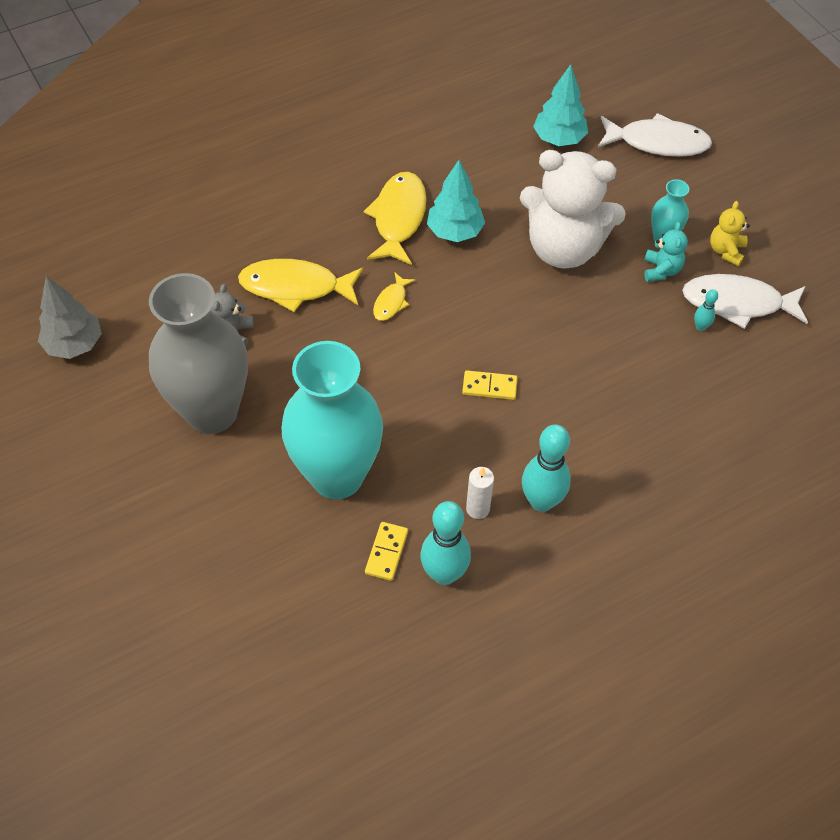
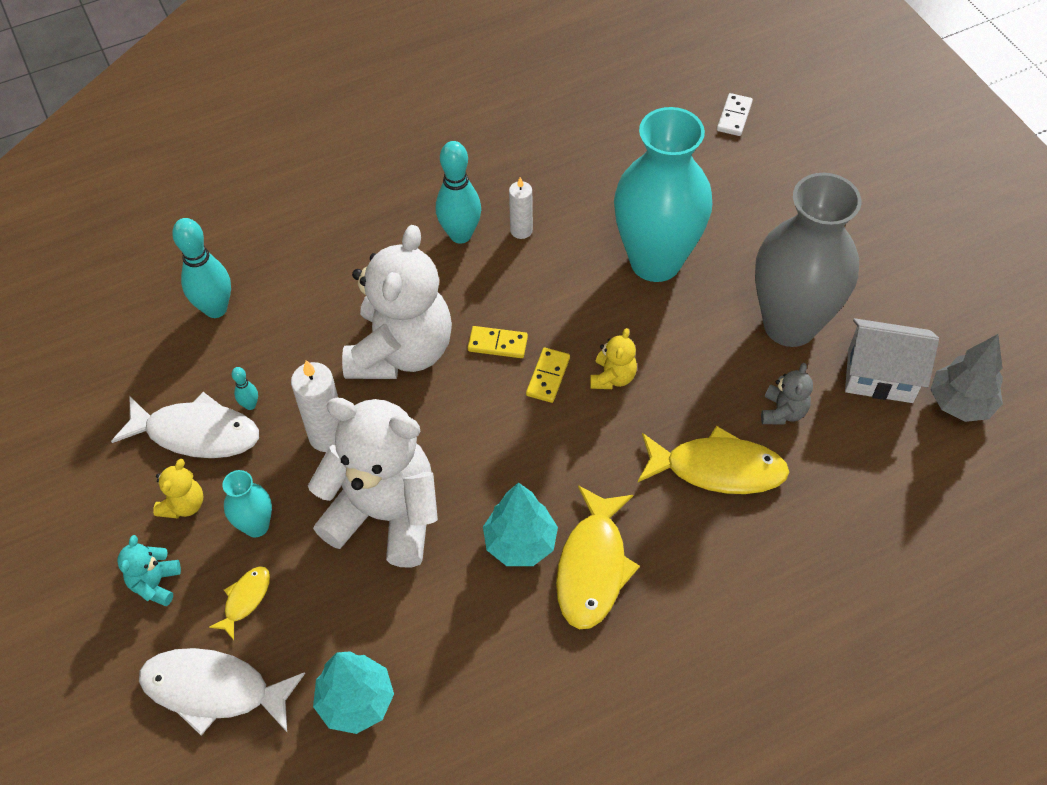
camera: 175 degrees left, 0 degrees up
(139, 366) = (880, 376): none -> white house
(229, 676) = (734, 116): none -> white domino
(382, 359) = (612, 377): none -> yellow teddy bear
(386, 552) = (607, 198): yellow domino -> yellow domino (548, 376)
(391, 302) = (602, 446): yellow fish -> yellow fish (245, 599)
(444, 574) = (556, 180): turquoise bowling pin -> turquoise bowling pin (216, 309)
(578, 377) = (401, 351): none -> white teddy bear
(625, 304) = (328, 436): none -> white candle
(661, 270) = (272, 479): turquoise teddy bear -> turquoise teddy bear (155, 583)

